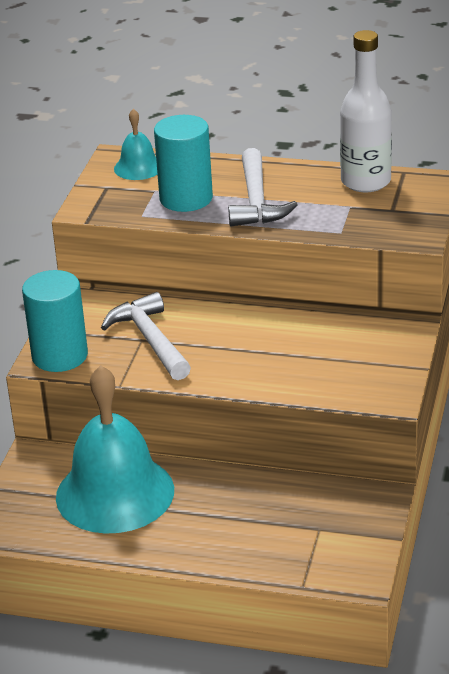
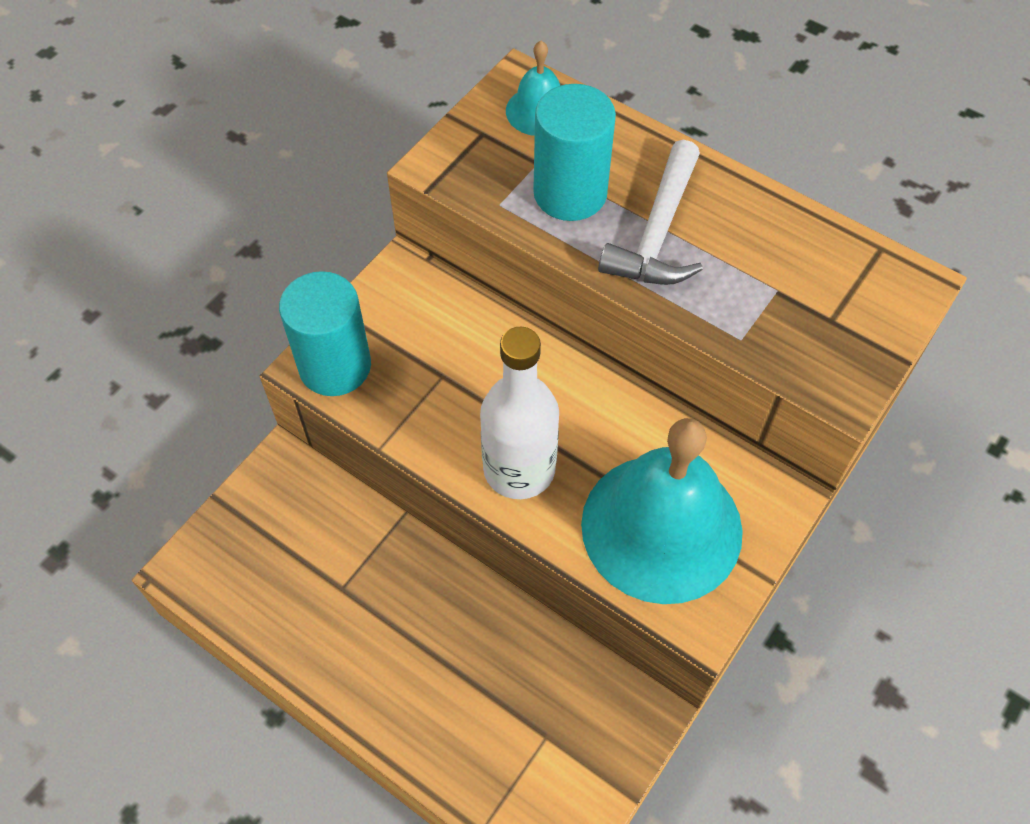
camera: 20 degrees right, 25 degrees up
(115, 493) = (341, 566): turquoise bell -> turquoise bell (661, 527)
(150, 340) = (452, 381): white hammer -> none
(365, 182) = (820, 249): white bottle -> white bottle (519, 469)

